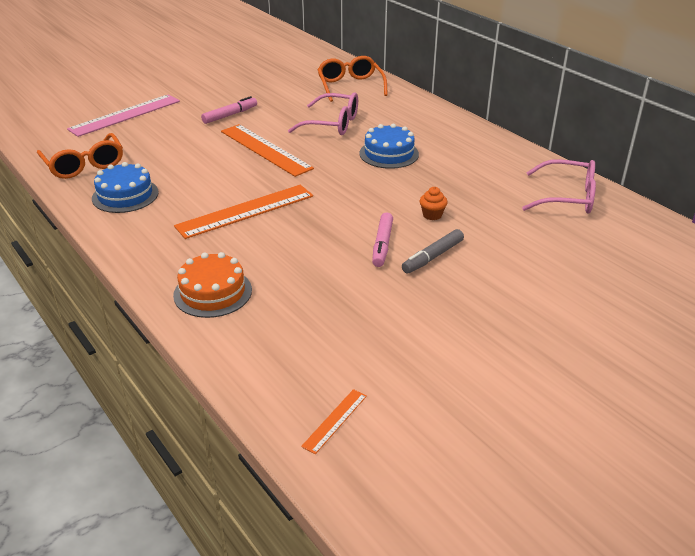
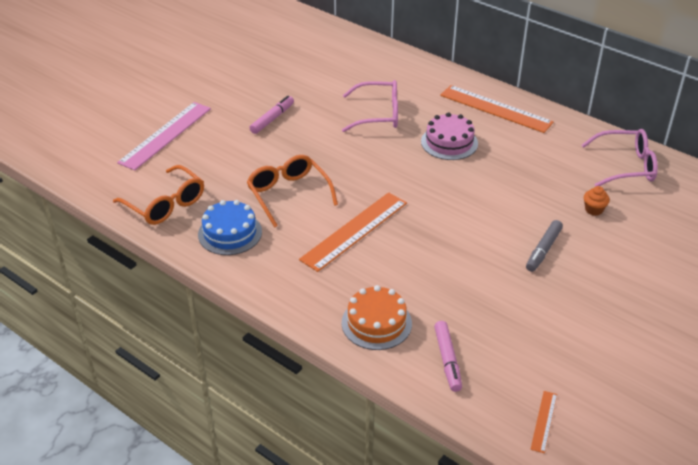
camera: 15 degrees left, 5 degrees up
(265, 149) = (332, 156): orange ruler -> orange ruler (495, 109)
(350, 86) = (370, 64): orange glasses -> orange glasses (288, 194)
(382, 244) = (495, 245): pink marker -> pink marker (447, 359)
(389, 154) = (449, 142): blue cake -> pink cake
(432, 215) = (521, 205): orange cupcake -> orange cupcake (593, 210)

